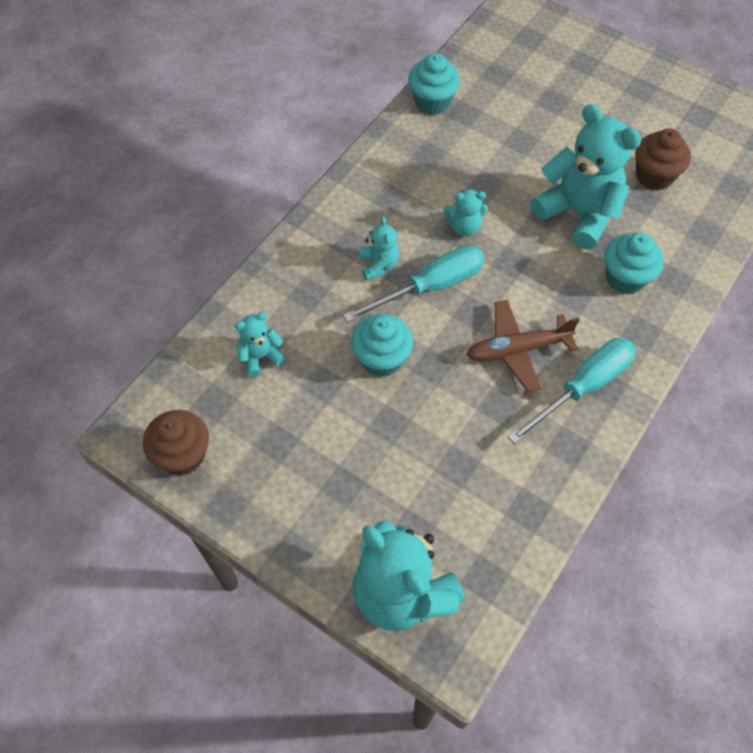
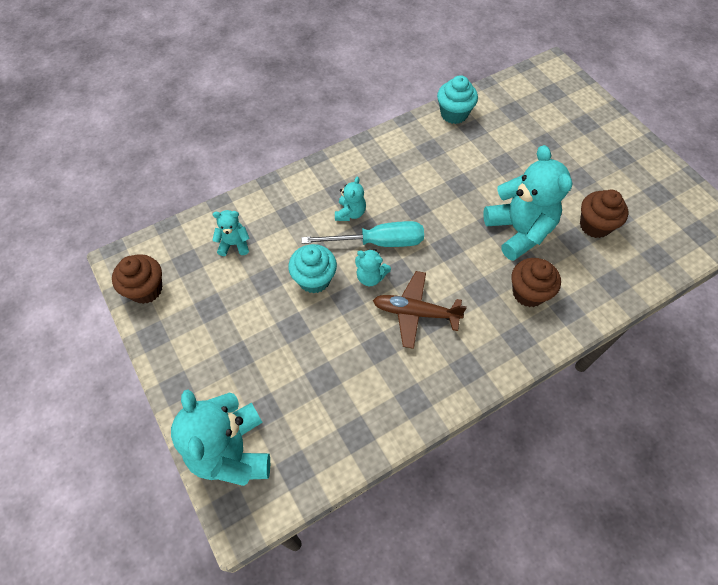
camera: 25 degrees right, 0 degrees up
(464, 227) = (427, 209): turquoise teddy bear -> turquoise teddy bear (370, 277)
(583, 387) = (449, 361): turquoise screwdriver -> none
(625, 278) = (528, 293): turquoise cupcake -> brown cupcake

